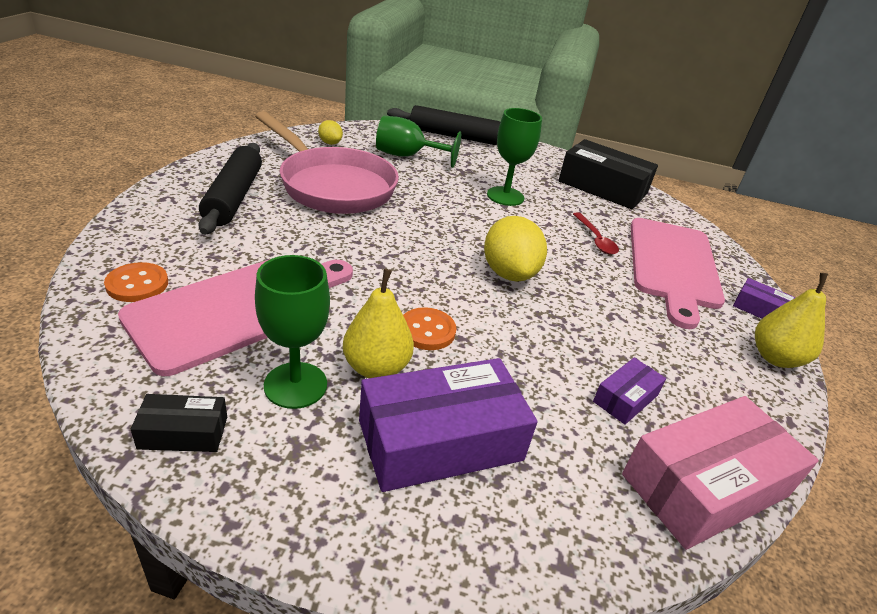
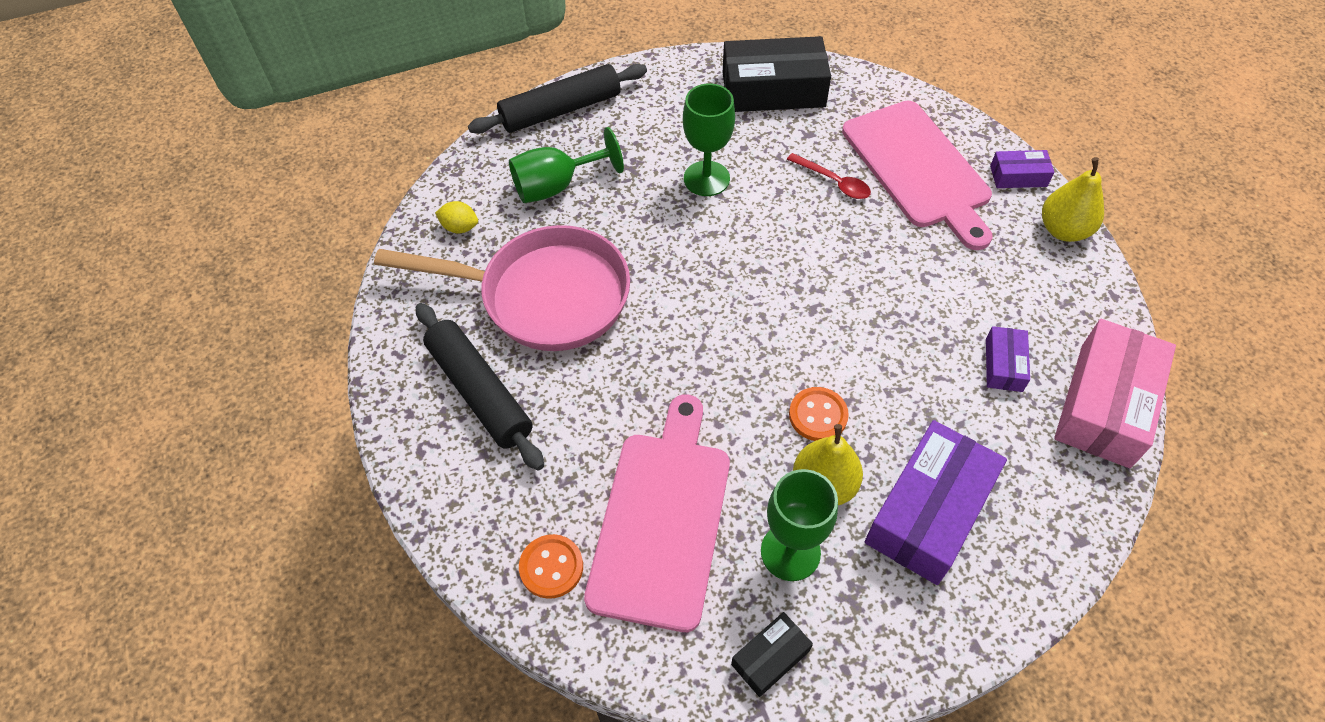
camera: 30 degrees left, 20 degrees up
(509, 273) = (810, 291): yellow lemon -> none

